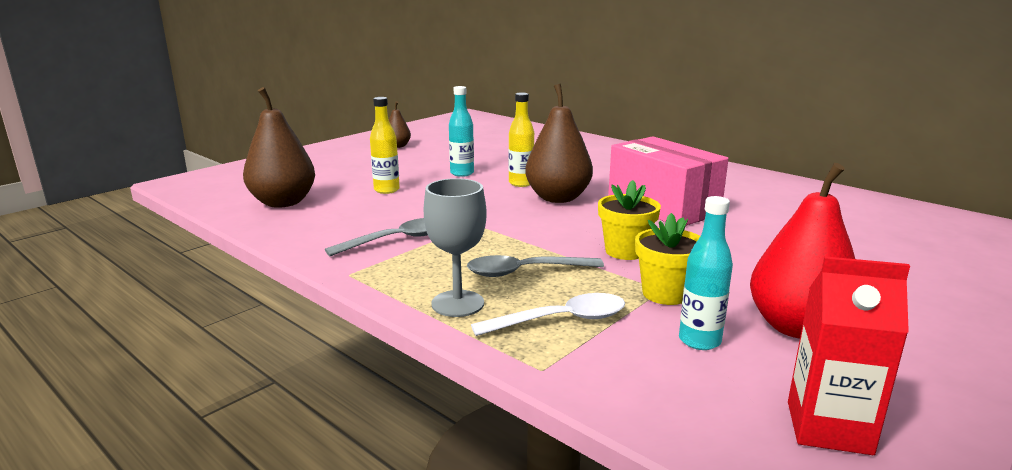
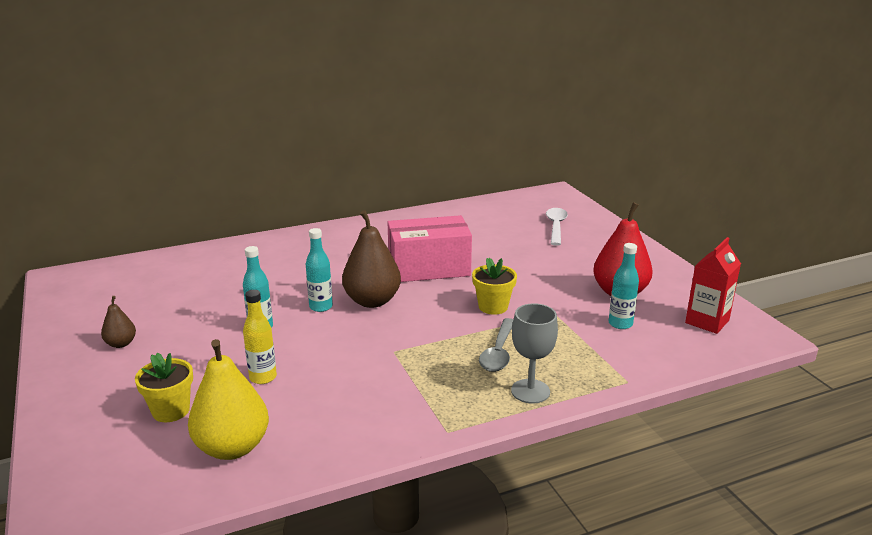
camera: 65 degrees left, 5 degrees up
(283, 202) = (232, 447): brown pear -> yellow pear
(396, 240) = (396, 395): grey spoon -> none
(521, 183) = (321, 307): yellow bottle -> turquoise bottle
(561, 320) = (575, 359): white spoon -> white spoon (556, 226)
(665, 294) = (561, 314): yellow flower pot -> yellow flower pot (171, 411)

